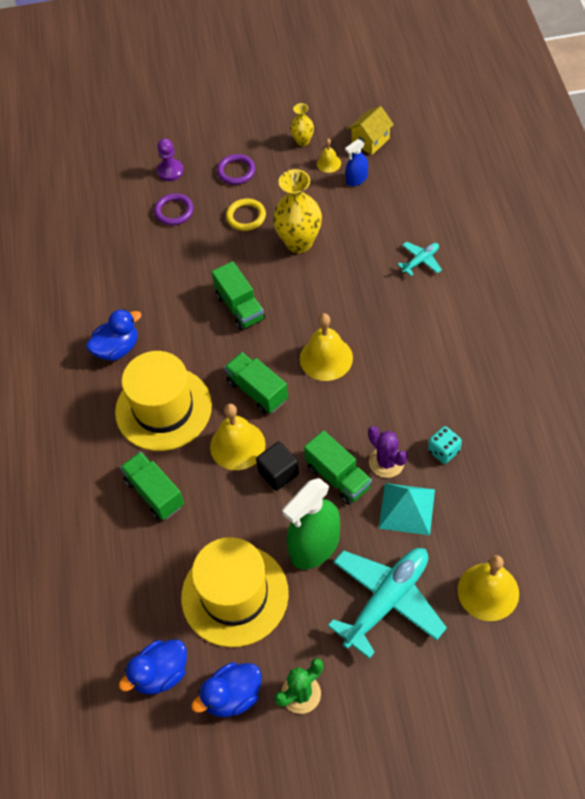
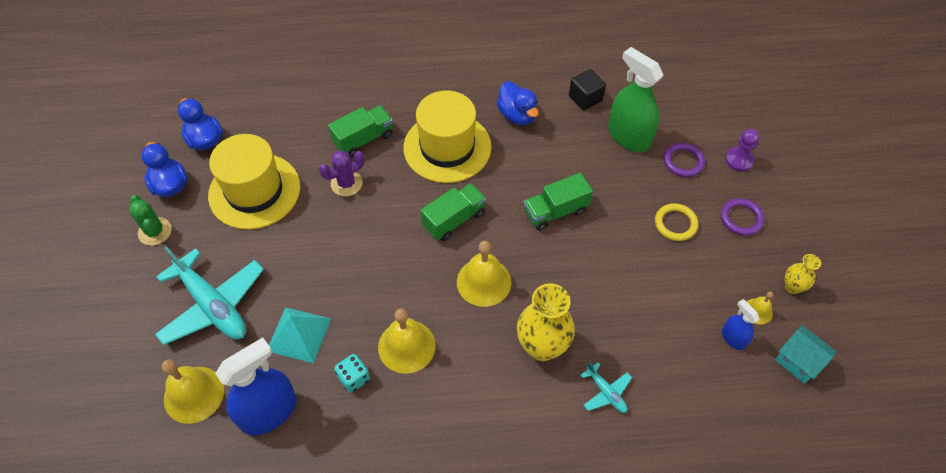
camera: 90 degrees right, 0 degrees up
(237, 445) = (398, 201): yellow bell -> yellow bell (406, 346)
(278, 473) = (362, 231): black cube -> black cube (585, 98)
(299, 242) = (638, 270): yellow vase -> yellow vase (542, 347)
(315, 546) = (281, 253): green spray bottle -> green spray bottle (629, 137)
(338, 477) = (346, 279): green truck -> none
(370, 141) = (798, 361): yellow house -> turquoise house
(386, 462) = (353, 323): purple cactus -> purple cactus (346, 183)
(491, 517) = (269, 412): none -> blue spray bottle

